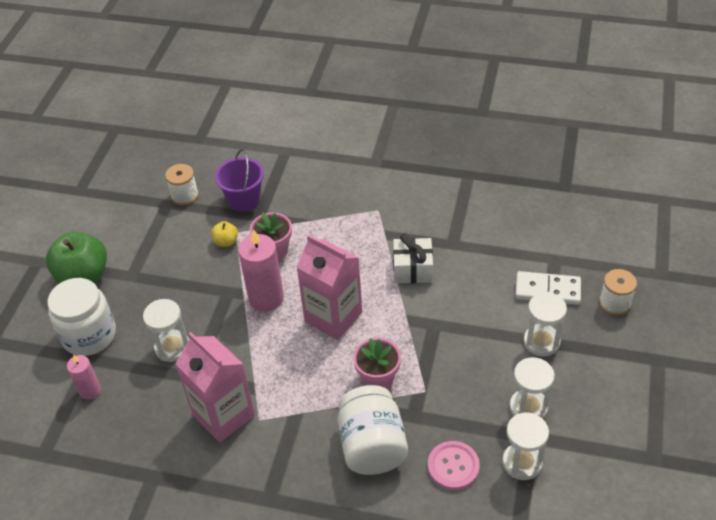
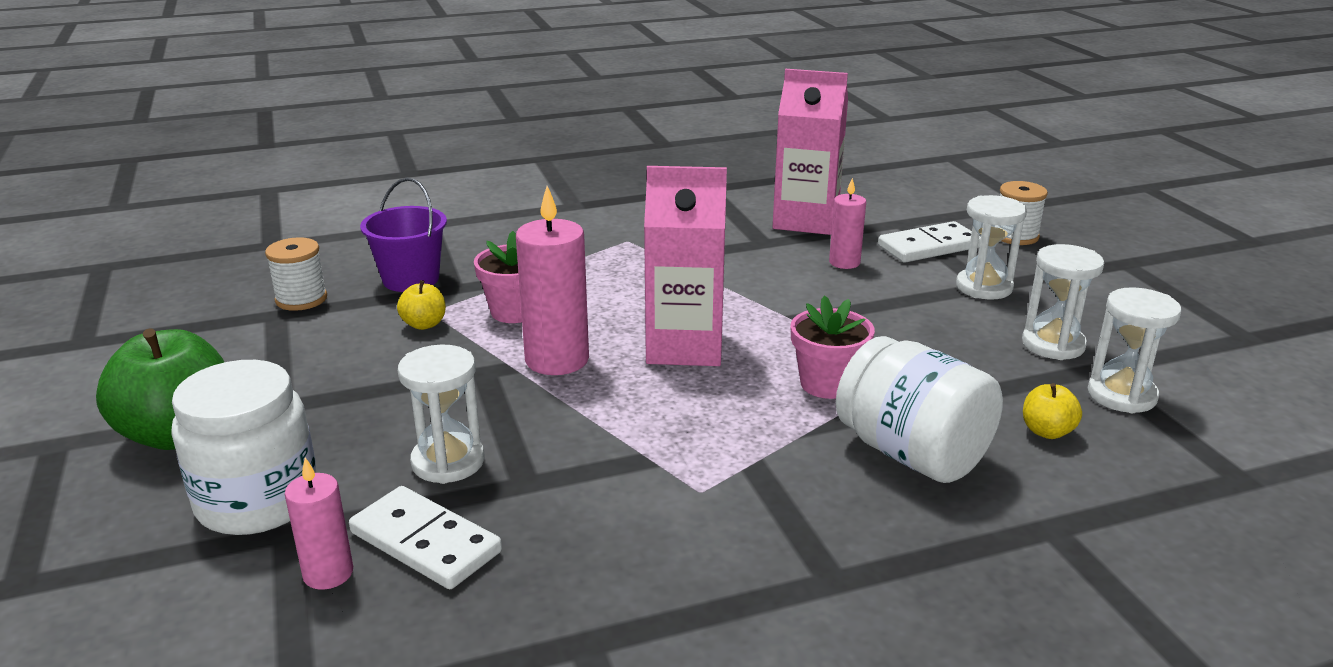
camera: 35 degrees left, 20 degrees down
(133, 392) = (426, 542): none -> white domino
(223, 415) = (633, 508): pink carton -> pink carton (806, 221)
(413, 269) = (741, 275): white gift -> none
(453, 466) = (1047, 431): pink button -> yellow apple
(481, 283) = (844, 262): none -> pink candle

